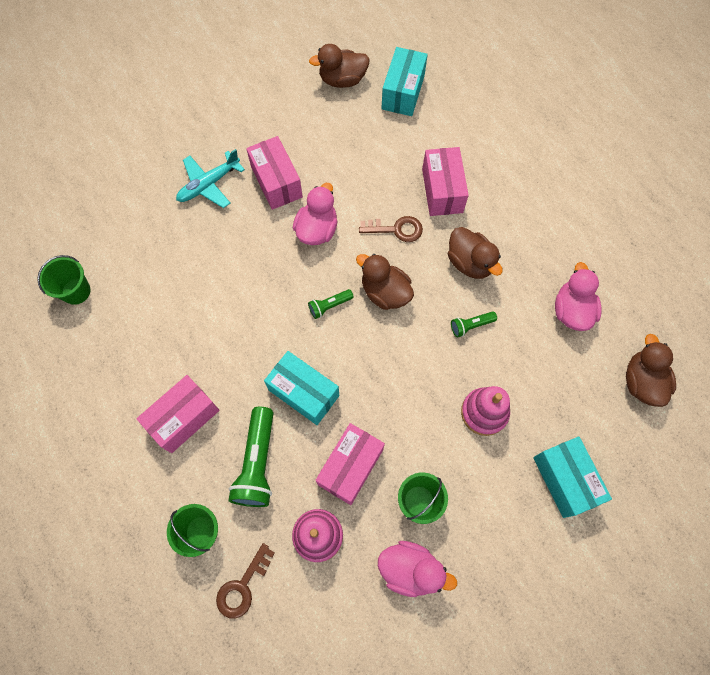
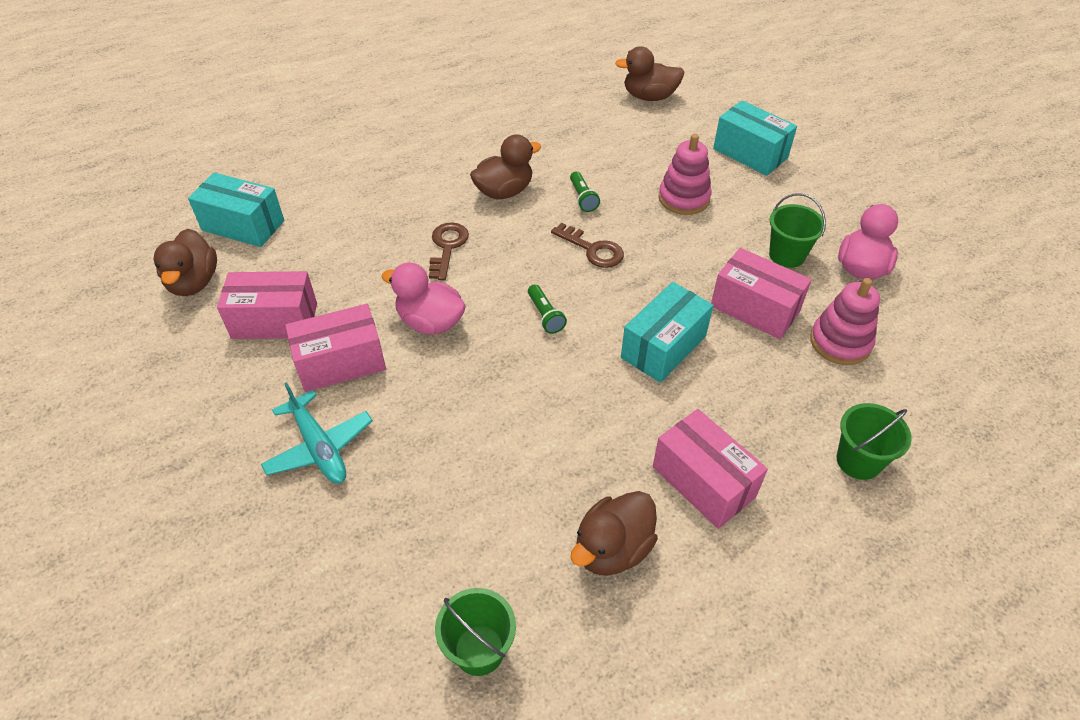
camera: 85 degrees left, 20 degrees down
(242, 586) = (916, 417): brown key -> brown key (593, 249)
(257, 463) = (759, 397): green flashlight -> none
(385, 292) = (533, 263): brown duck -> brown duck (612, 549)
(442, 190) = (403, 204): pink box -> pink box (275, 321)
(565, 479) = (750, 153): turquoise box -> turquoise box turned 60 degrees clockwise
(571, 310) = (571, 128): pink duck -> none

